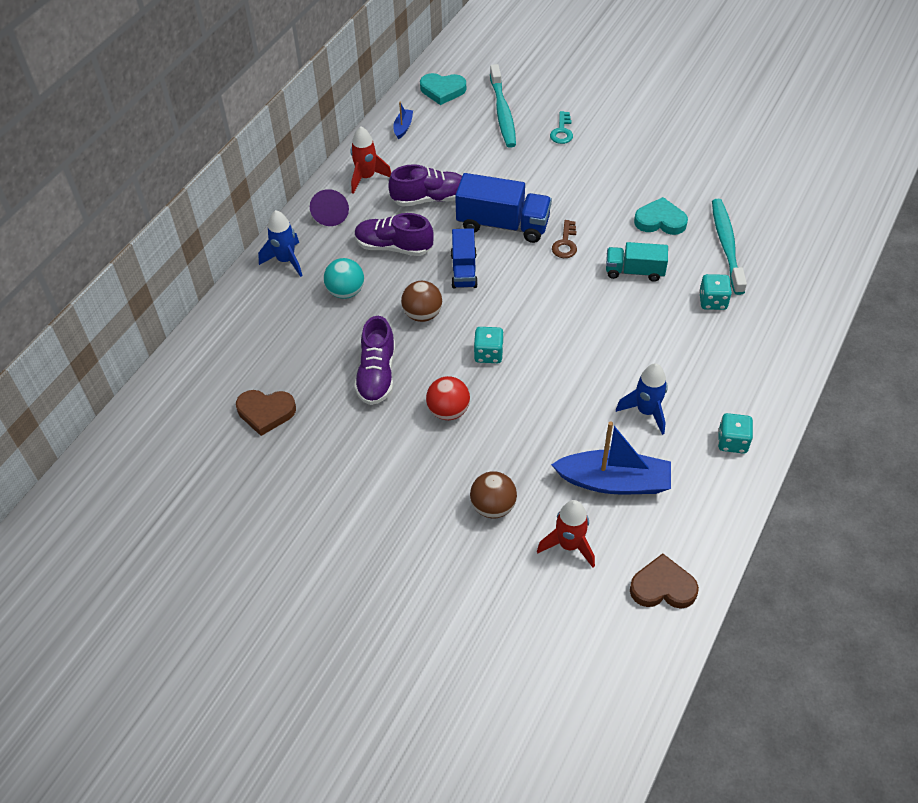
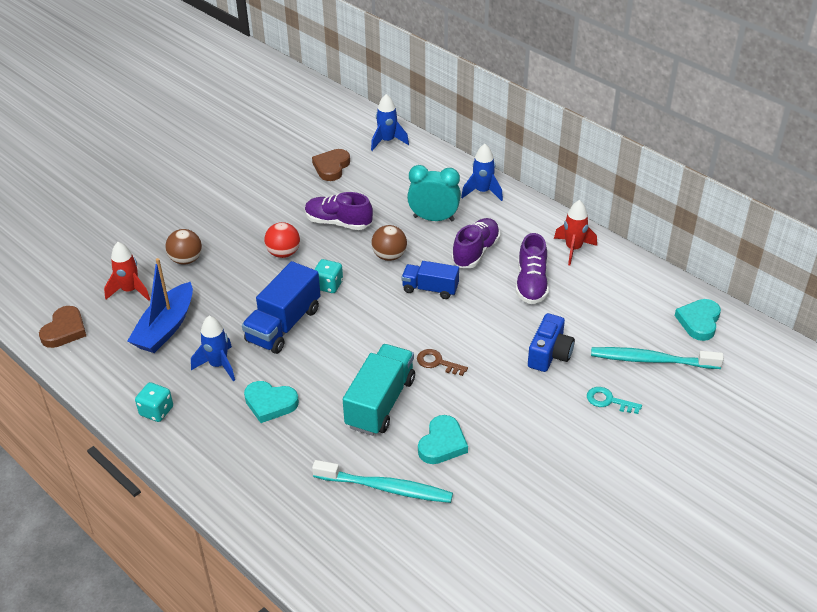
camera: 105 degrees right, 10 degrees down
(197, 369) = (387, 141): none -> blue rocket
(331, 213) = (532, 222): purple cone -> none
(346, 291) = (434, 218): turquoise ball -> turquoise clock
(403, 127) = (642, 283): blue boat -> none
(503, 224) = (479, 325): blue truck -> blue truck (284, 325)
(522, 173) = (549, 354): none -> blue camera
(634, 271) = (380, 403): turquoise truck -> turquoise truck, size x1.59
(675, 352) = (270, 403): none -> turquoise heart
(712, 301) = (316, 450): turquoise dice -> none

